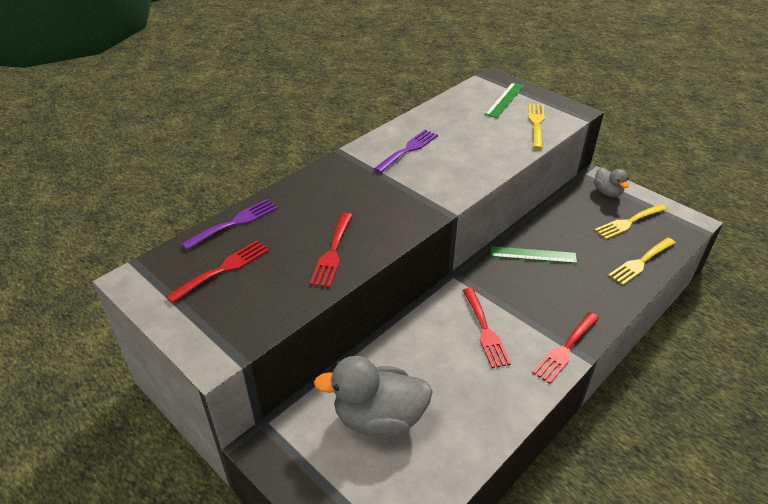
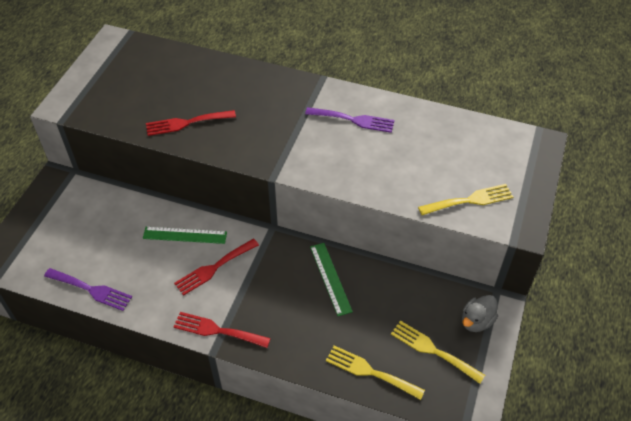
camera: 65 degrees right, 10 degrees up
(223, 269) = (142, 75): red fork -> none
(235, 222) = (194, 59): purple fork -> purple fork (91, 290)
(379, 418) = (99, 230): grey duck -> none
(505, 100) = (500, 163): green ruler -> green ruler (185, 235)

